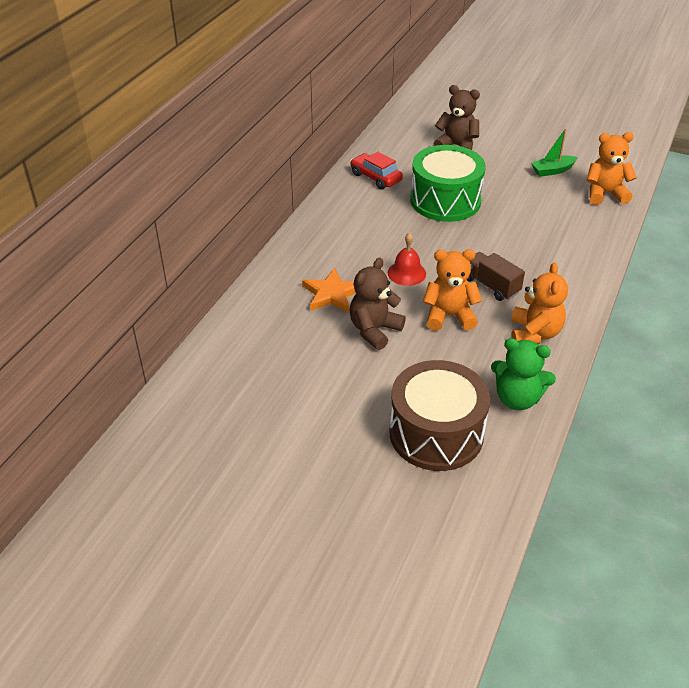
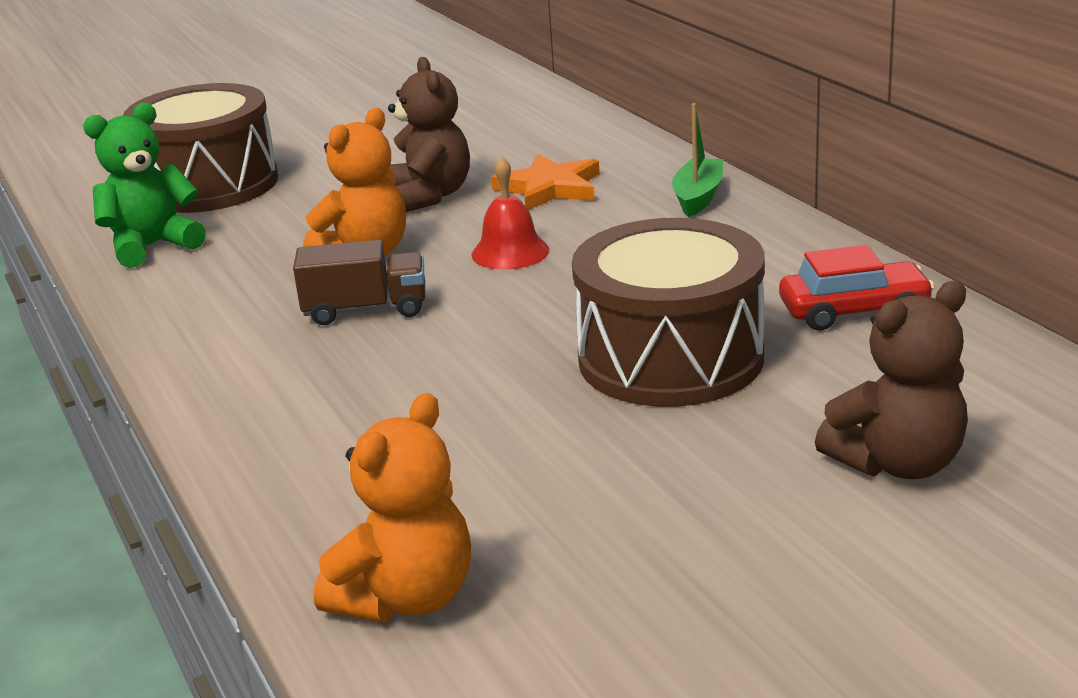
camera: 130 degrees right, 15 degrees down
(445, 200) = (670, 358): green drum -> brown drum
(534, 333) = (215, 303): orange teddy bear -> none
(552, 170) = (611, 566): green boat -> green boat (698, 197)

